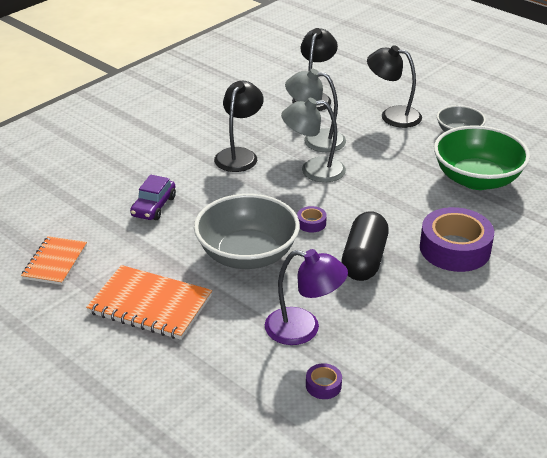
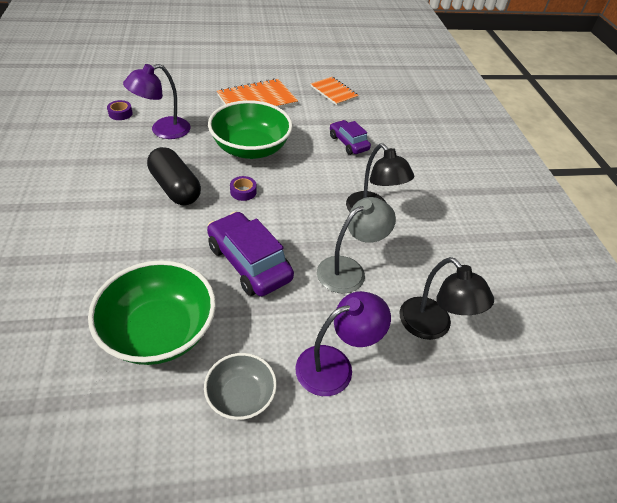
camera: 125 degrees right, 10 degrees up
(247, 255) = (250, 149): grey bowl -> green bowl
(313, 170) = (304, 236): grey lamp -> none
(375, 179) = (249, 263): none -> purple car
(392, 115) = (335, 365): black lamp -> purple lamp
(455, 249) = (116, 237): purple tape -> none

